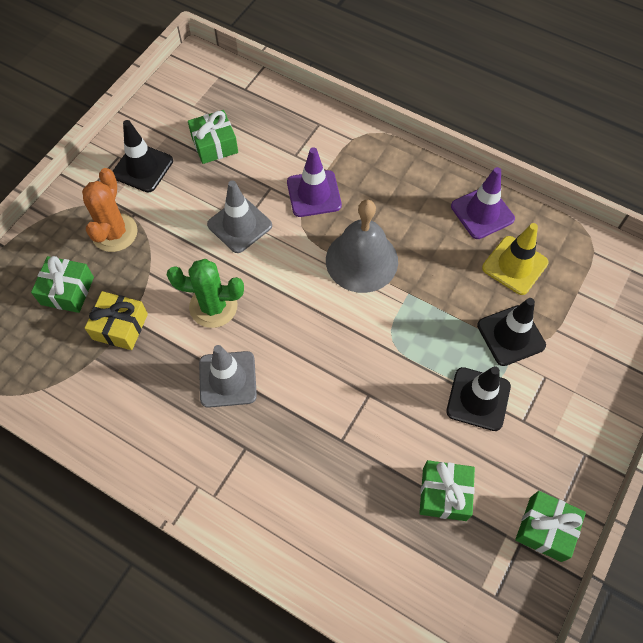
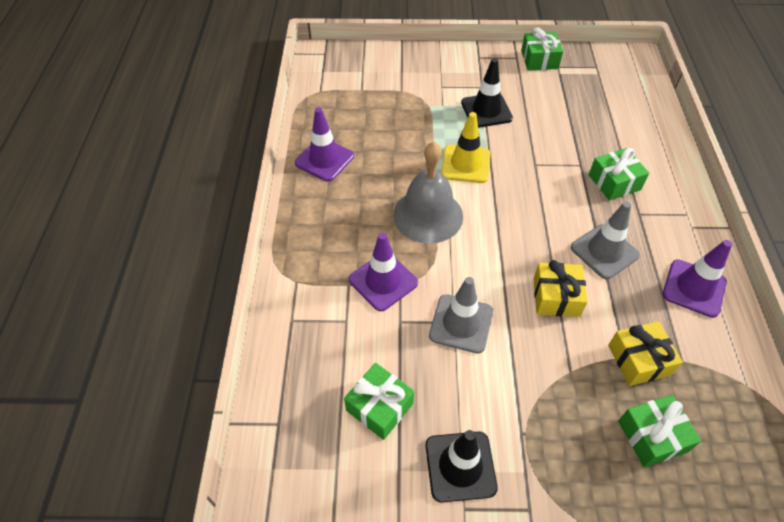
camera: 120 degrees left, 10 degrees down
(114, 233) = (558, 437): orange cactus -> none
(140, 425) = (694, 288): none -> purple traffic cone
(213, 306) = (556, 297): green cactus -> yellow gift
(444, 494) = (563, 104): green gift -> green gift (614, 182)
(511, 335) = (424, 110): black traffic cone -> none
(514, 265) = (363, 126): yellow traffic cone -> yellow traffic cone (466, 164)

